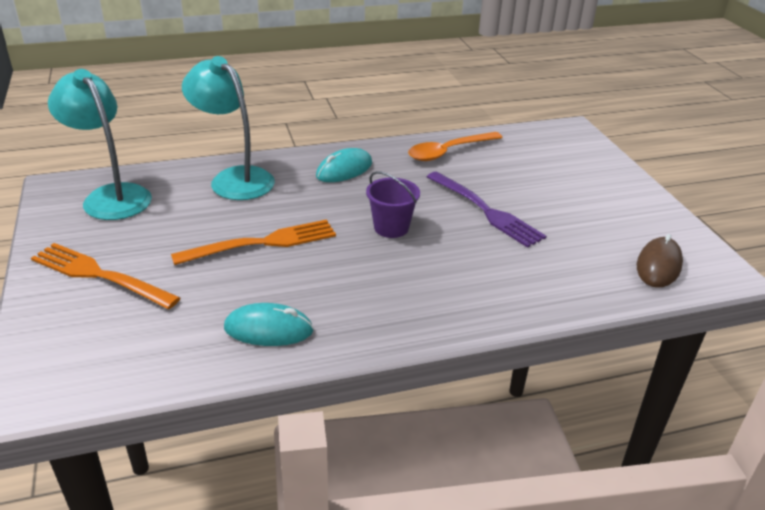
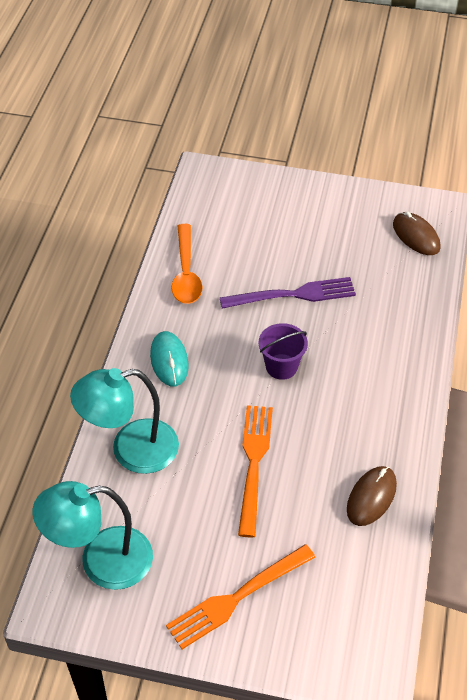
camera: 60 degrees left, 15 degrees up
(268, 329) = (371, 497): turquoise mouse -> brown mouse

